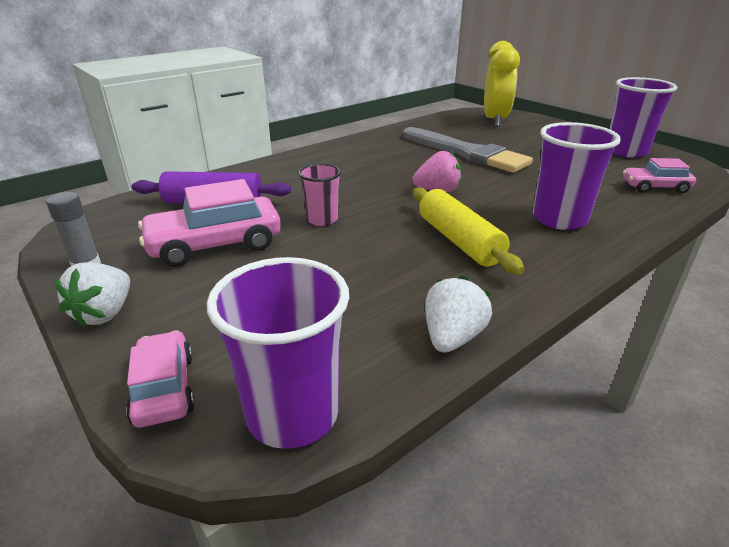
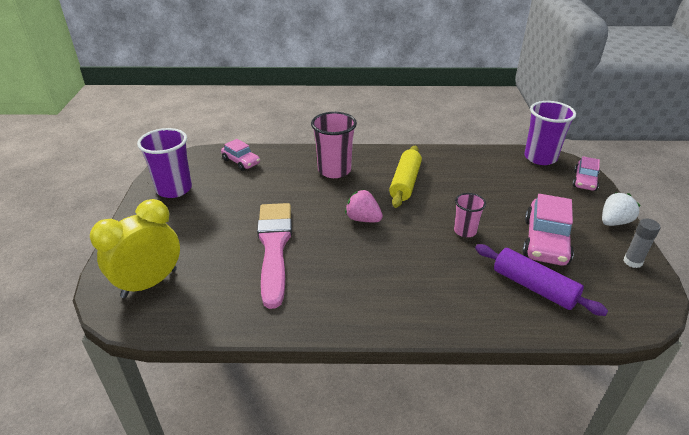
camera: 140 degrees left, 5 degrees up
(215, 244) = (545, 241): pink car -> pink car turned 90 degrees clockwise
(452, 337) = (464, 153): white strawberry -> none
(466, 153) = (274, 247): grey brush -> pink brush
(559, 219) = (334, 170): purple cup -> pink cup

